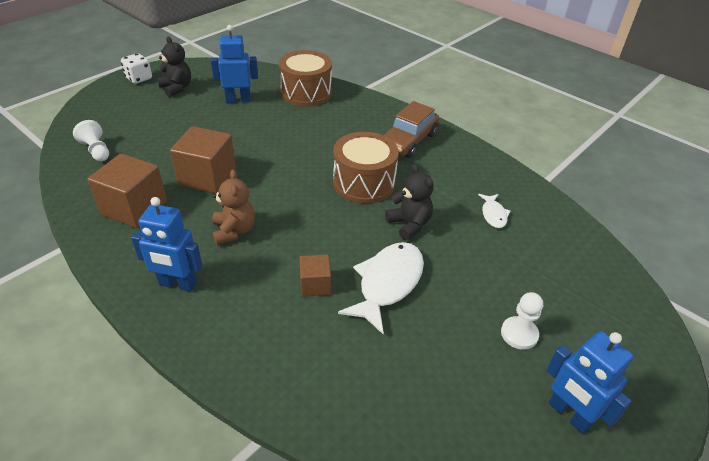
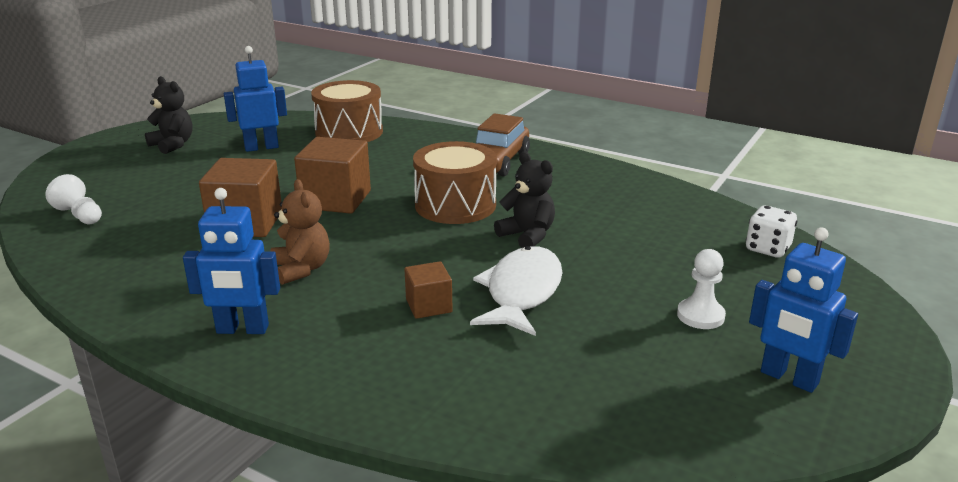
camera: 10 degrees left, 15 degrees down
(134, 208) = (154, 264): brown cube -> brown cube (336, 200)
(139, 78) = (116, 141): white dice -> white dice (767, 249)
(493, 214) = (627, 215): white fish -> none

